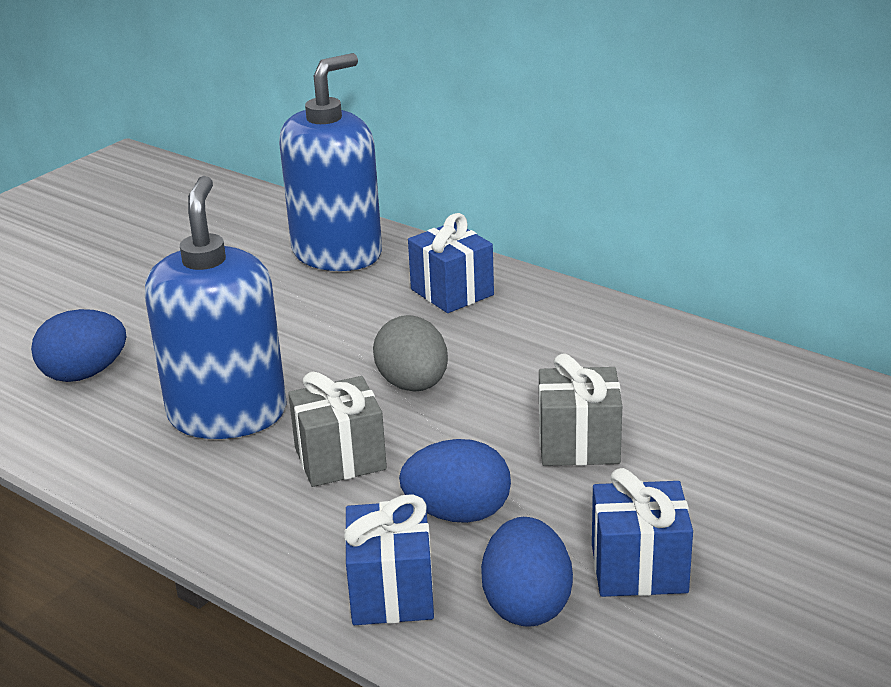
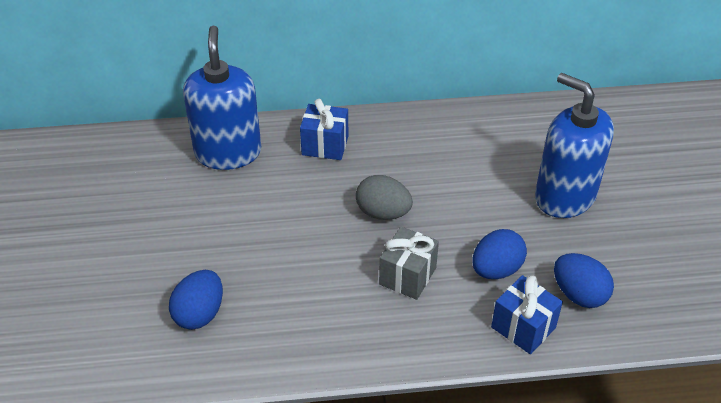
camera: 45 degrees left, 15 degrees up
(227, 414) = (317, 287): blue soap dispenser -> blue soap dispenser (564, 196)
(578, 444) = (496, 201): grey gift -> none
(639, 569) = (595, 248): blue gift -> none

